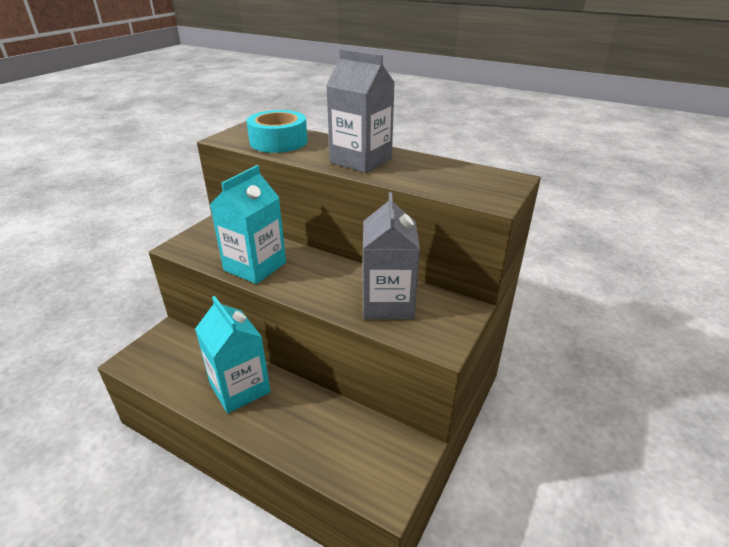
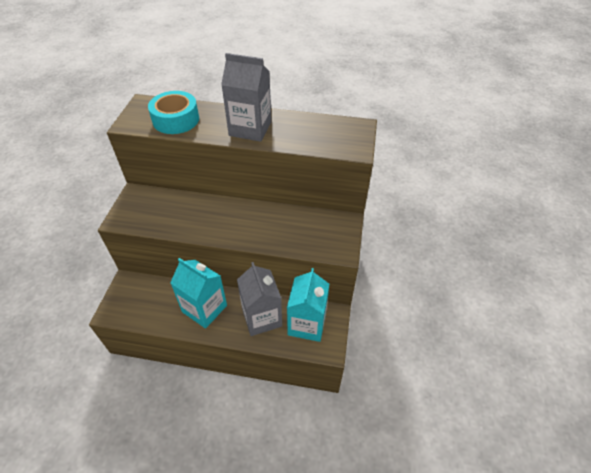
camera: 20 degrees left, 15 degrees up
(255, 266) = (190, 223): turquoise carton -> turquoise carton (307, 324)
(387, 303) = (296, 230): grey carton -> grey carton (262, 317)

